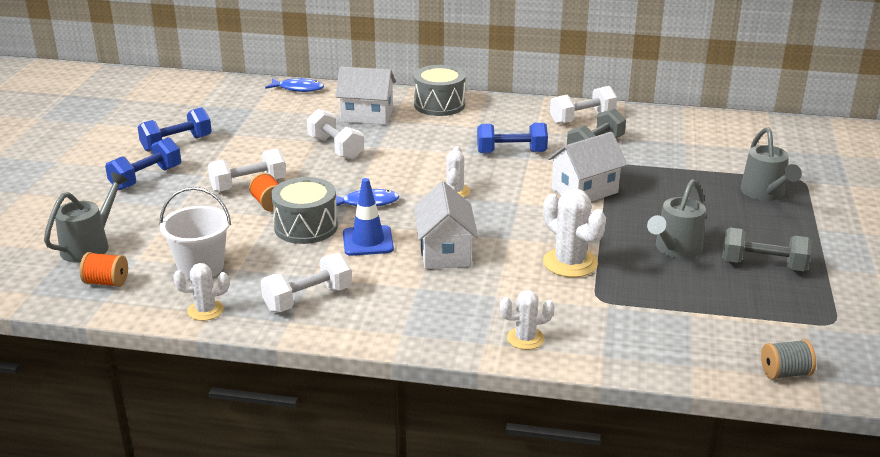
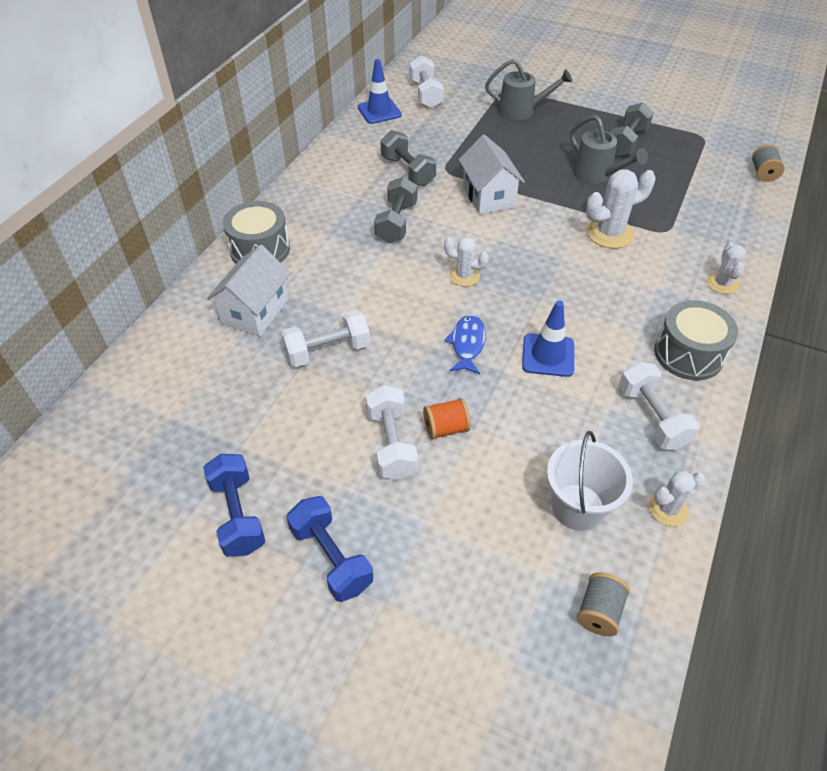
camera: 75 degrees left, 20 degrees up
(90, 245) = (503, 631): grey watering can -> none
(106, 282) = (599, 612): orange spool -> grey spool
(205, 310) = (668, 508): white cactus -> white cactus turned 60 degrees clockwise
(298, 89) = (137, 364): blue fish -> none
(306, 227) = (507, 401): grey drum -> grey drum (688, 354)
(445, 252) = (579, 304): white house -> none
(511, 152) = (396, 223): blue dumbbell -> grey dumbbell
(582, 118) = (346, 164): white dumbbell -> white dumbbell (426, 94)
(686, 120) = (379, 111): none -> blue traffic cone

